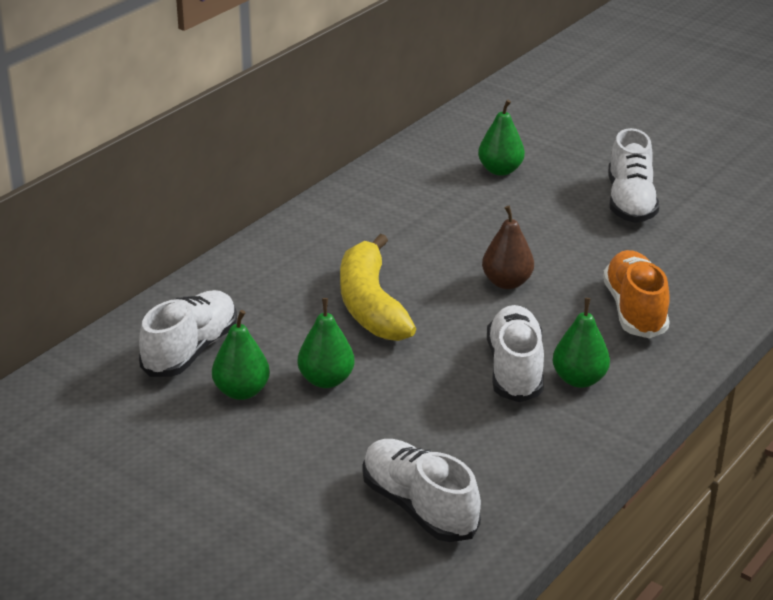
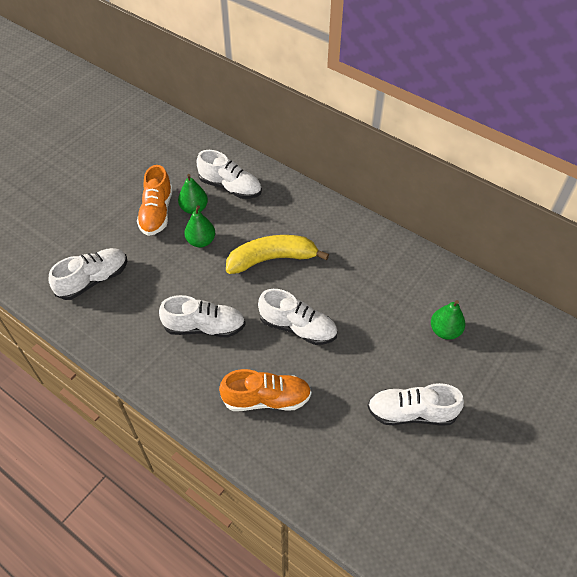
camera: 90 degrees right, 20 degrees up
(246, 438) = (157, 213): none -> orange shoe
(507, 282) = (298, 327): brown pear -> white shoe
(579, 379) = (192, 359): green pear -> none

